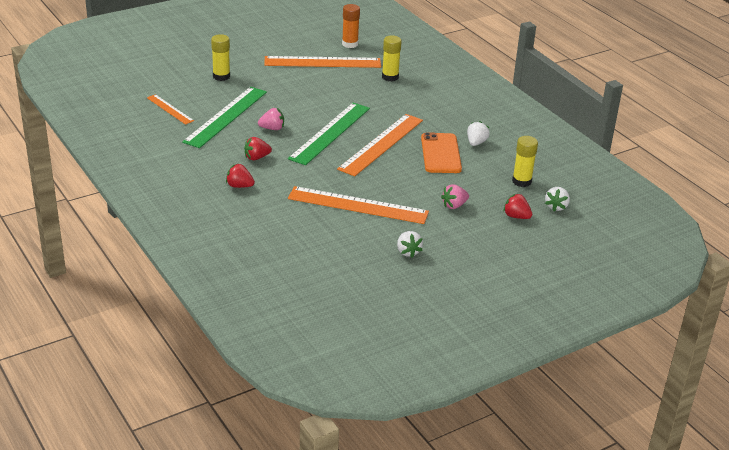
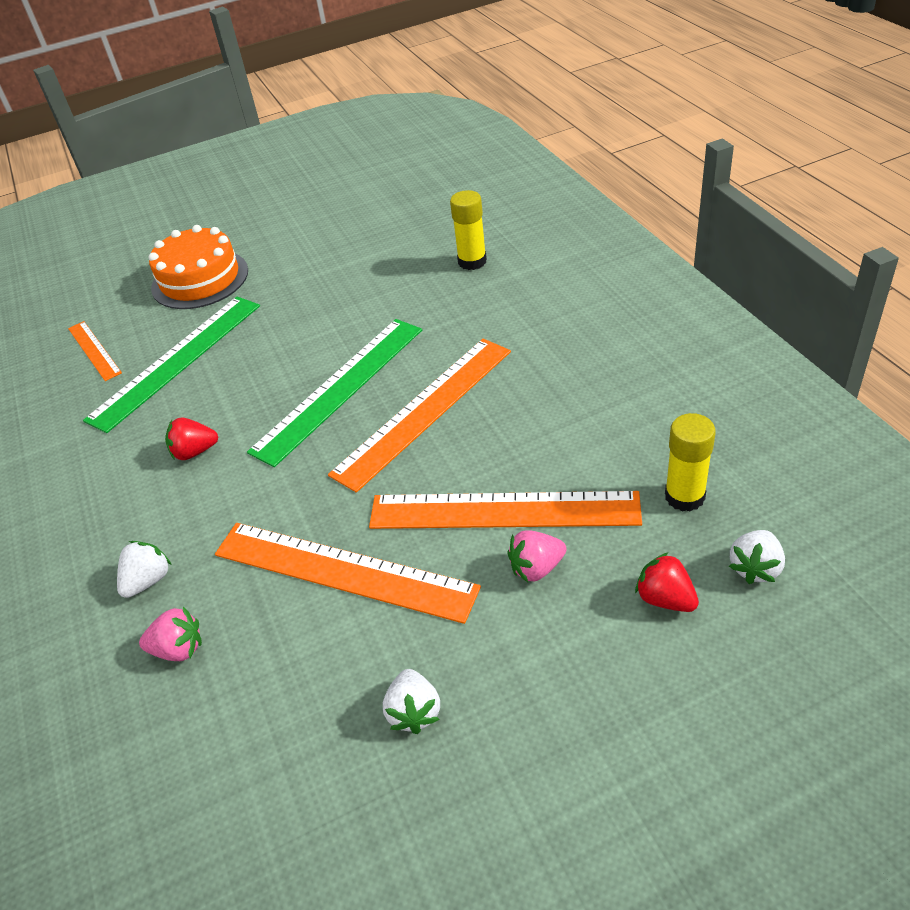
camera: 15 degrees right, 10 degrees up
(221, 76) = (200, 279): yellow glue stick -> orange cake
(239, 186) = (140, 523): red strawberry -> none
(272, 128) = (244, 383): pink strawberry -> pink strawberry (179, 649)
(322, 62) = (368, 240): orange ruler -> orange ruler (503, 511)
(350, 44) = (421, 202): orange glue stick -> none
(440, 153) = (531, 429): orange phone -> none
(476, 143) = (603, 399): white strawberry -> white strawberry (148, 580)

